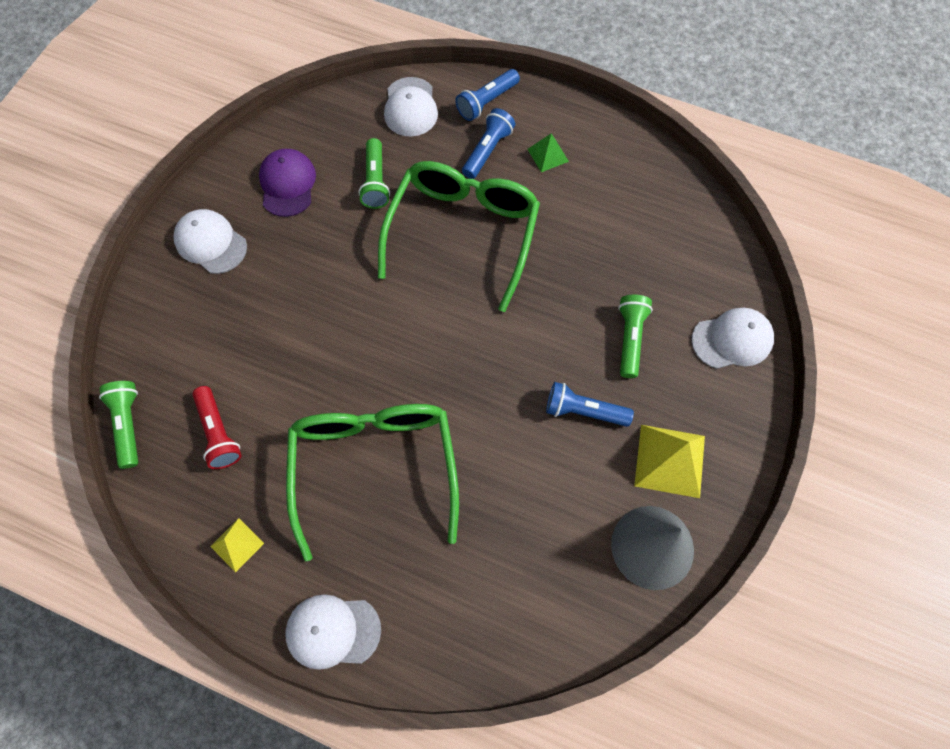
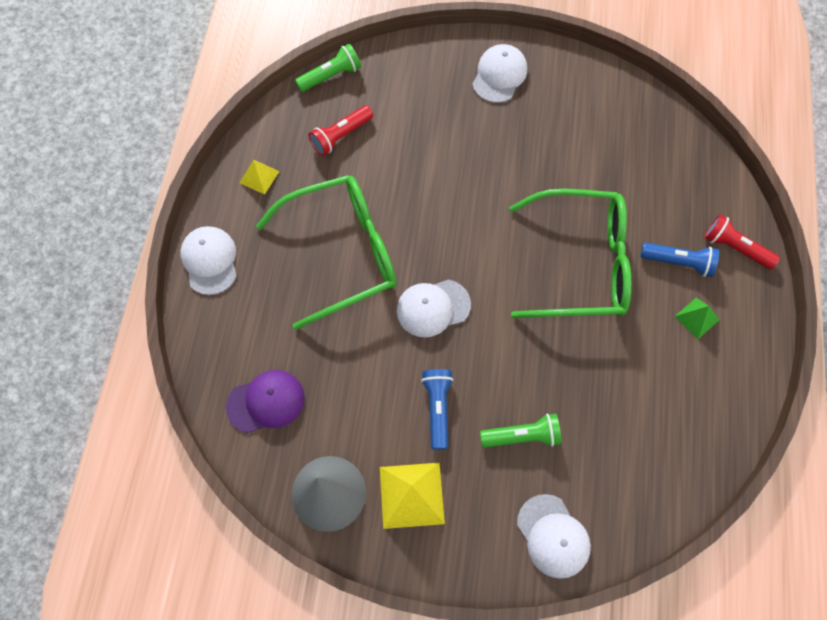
camera: 75 degrees right, 0 degrees up
(287, 184) = (576, 111): purple cap -> purple cap (266, 402)
(375, 181) = (606, 178): green flashlight -> none
(410, 107) = (698, 183): white cap -> white cap (433, 308)
(486, 102) = (735, 248): blue flashlight -> red flashlight

